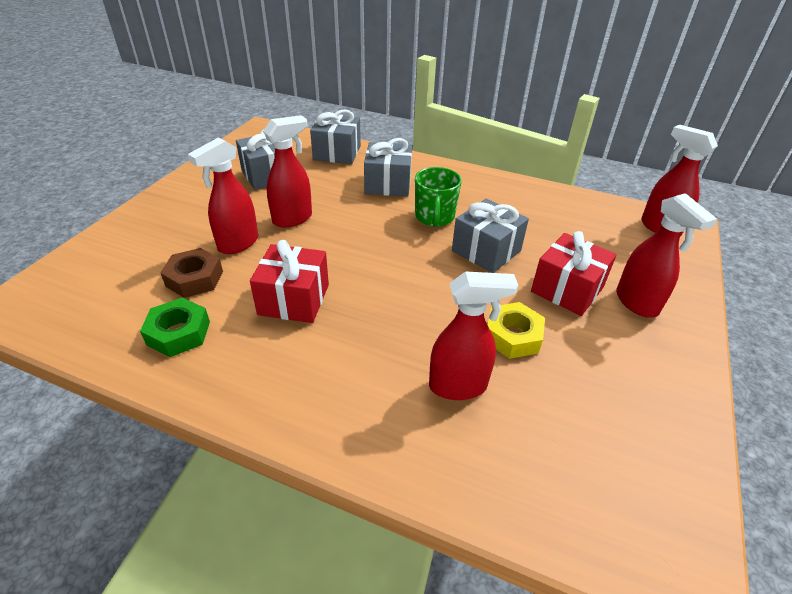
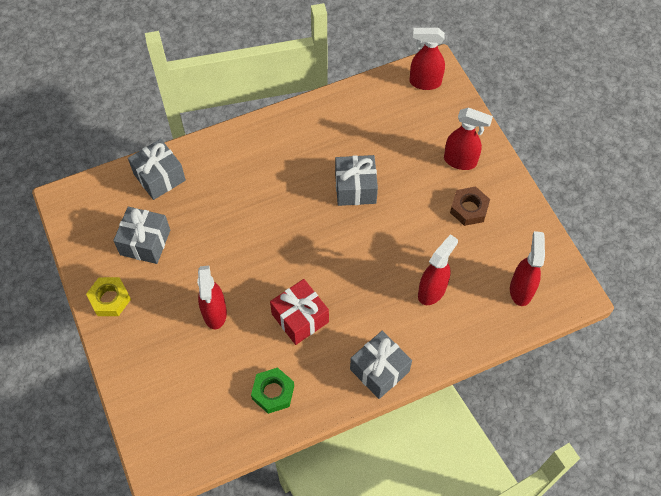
camera: 45 degrees left, 20 degrees up
(194, 279) = (229, 358): brown nut -> brown nut (469, 209)
(293, 219) = (218, 264): red spray bottle -> red spray bottle (521, 290)
(388, 184) = (234, 179): grey gift -> grey gift (379, 370)
(434, 217) = (298, 185): green mug -> none
(512, 336) = (426, 238): yellow nut -> yellow nut (110, 299)
(567, 289) = (421, 181): red gift -> none

